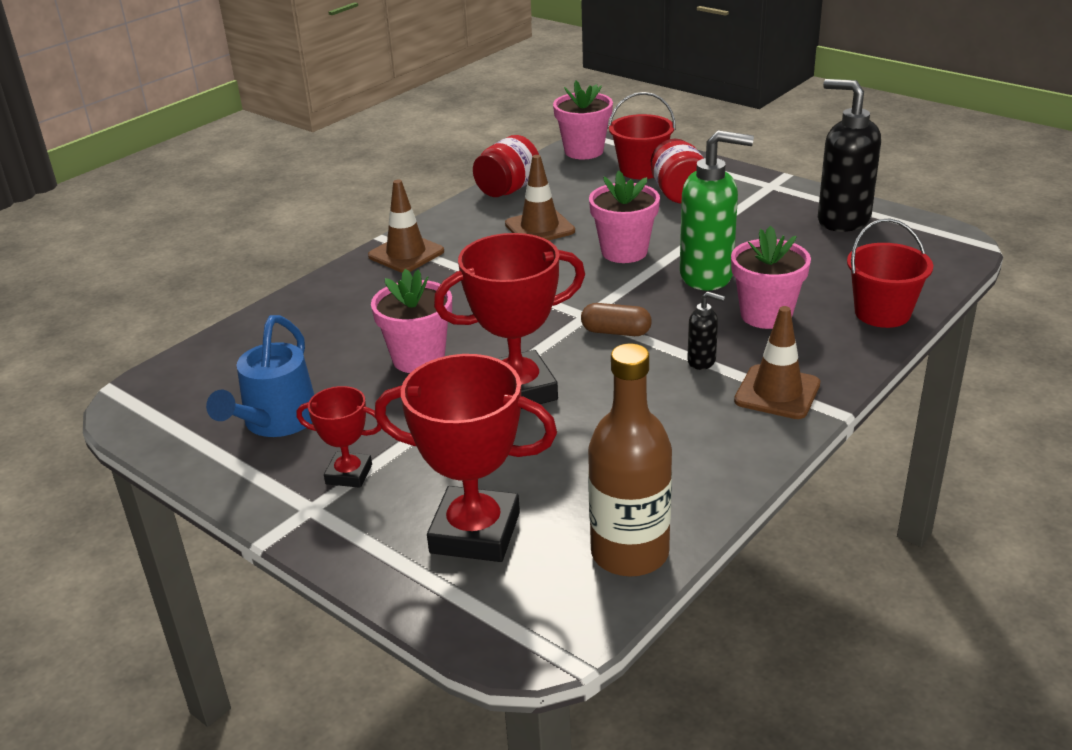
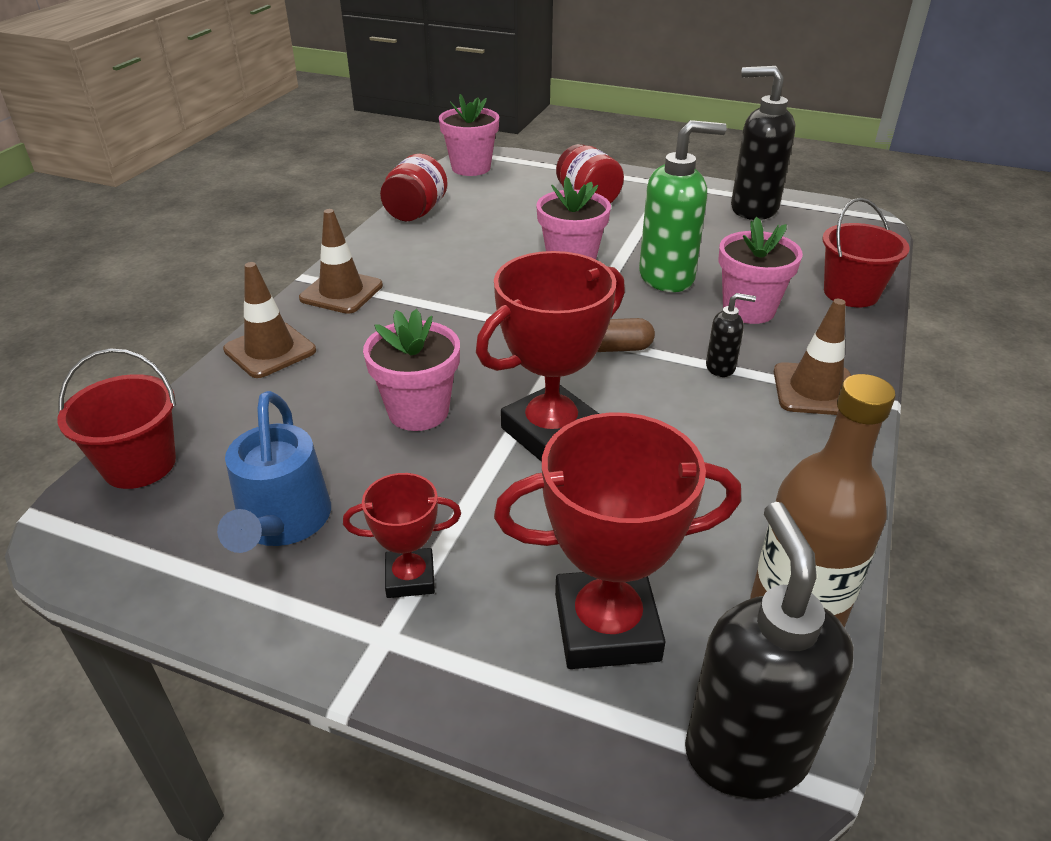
camera: 20 degrees left, 5 degrees up
(526, 628) = (745, 752): none -> black soap dispenser
(539, 228) = (471, 248): brown traffic cone -> brown traffic cone (270, 350)
(641, 170) = (537, 180): red bucket -> red bucket (139, 464)

